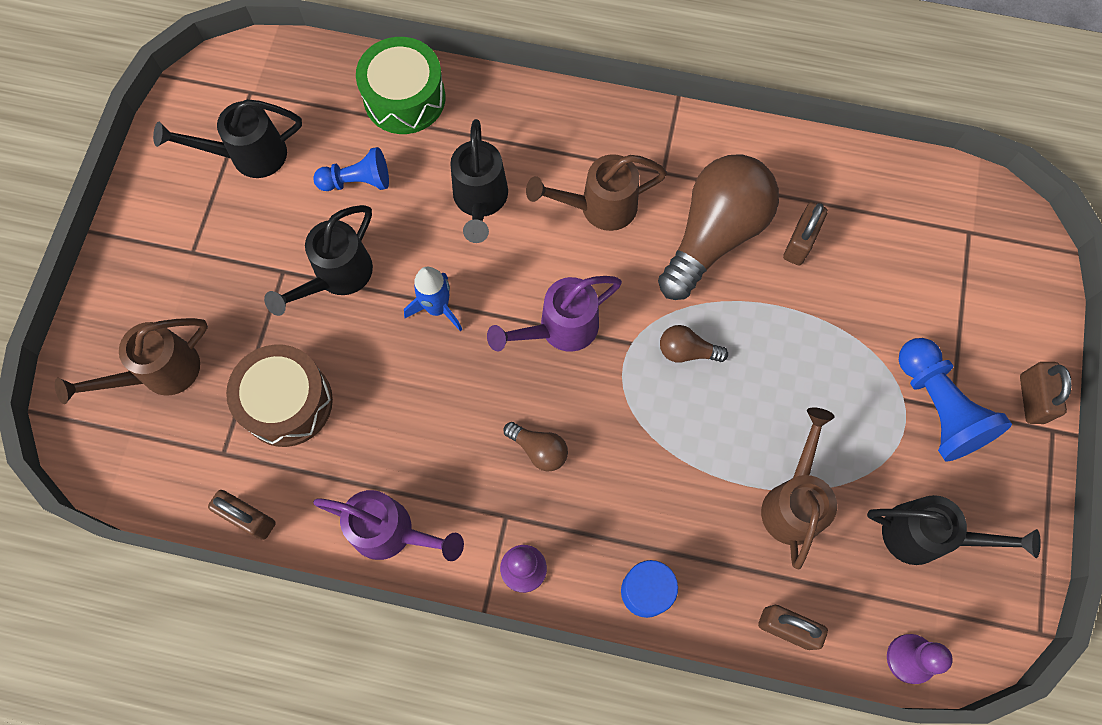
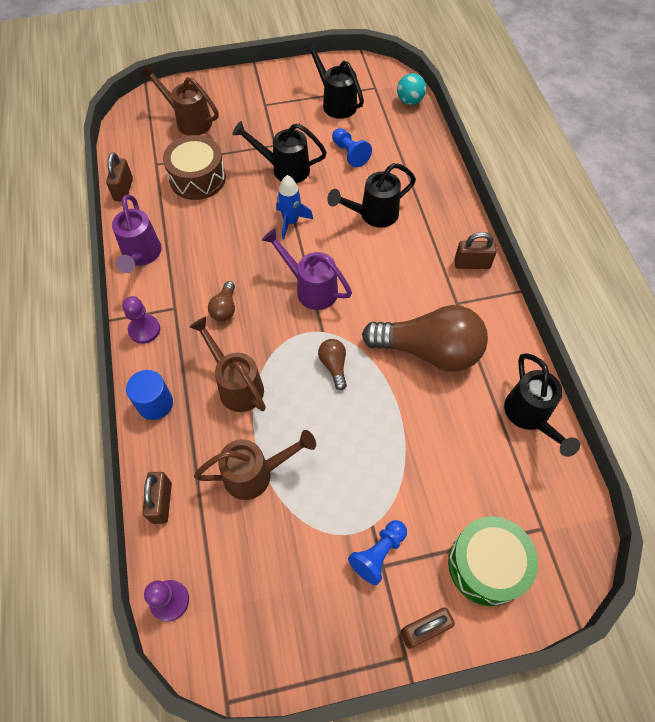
camera: 65 degrees right, 10 degrees down
(304, 61) = (409, 101): none -> turquoise ball
(404, 98) = (417, 153): green drum -> green drum (486, 565)
(598, 207) = (407, 277): brown watering can -> brown watering can (236, 384)
(799, 243) = (456, 407): brown padlock -> brown padlock (472, 264)
(926, 536) = (269, 580): black watering can -> black watering can (530, 417)
(937, 407) = (378, 554): blue pawn -> blue pawn, size x0.64

